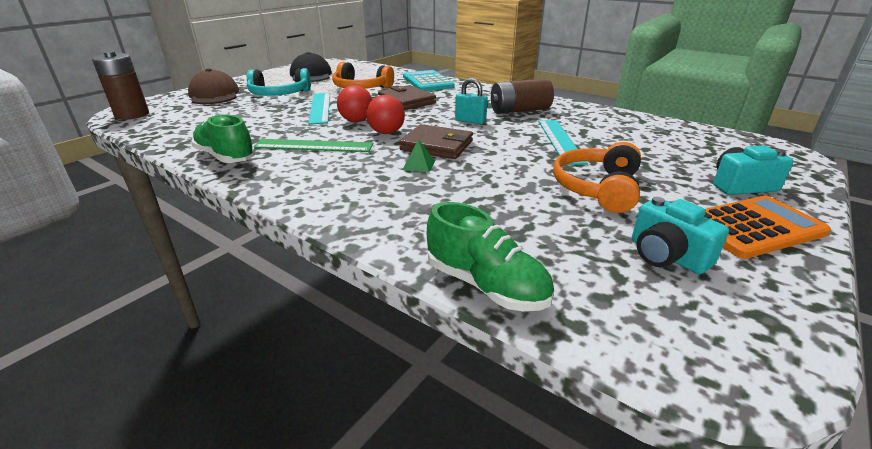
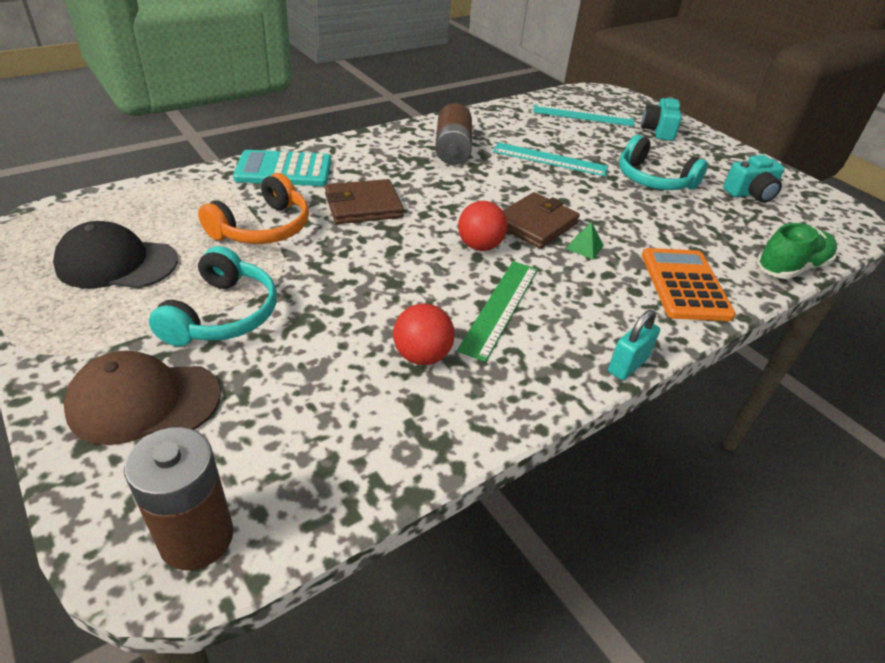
camera: 75 degrees left, 10 degrees up
(226, 157) = (510, 390): green shoe -> none
(320, 107) = (338, 281): turquoise ruler -> turquoise ruler (583, 115)
(356, 121) = (422, 259): red ball -> red ball (422, 356)
(470, 121) = (470, 185): turquoise padlock -> turquoise padlock (627, 365)
(597, 188) = (653, 180): orange headphones -> turquoise headphones
(753, 227) = (716, 153): orange calculator -> orange calculator (685, 285)

